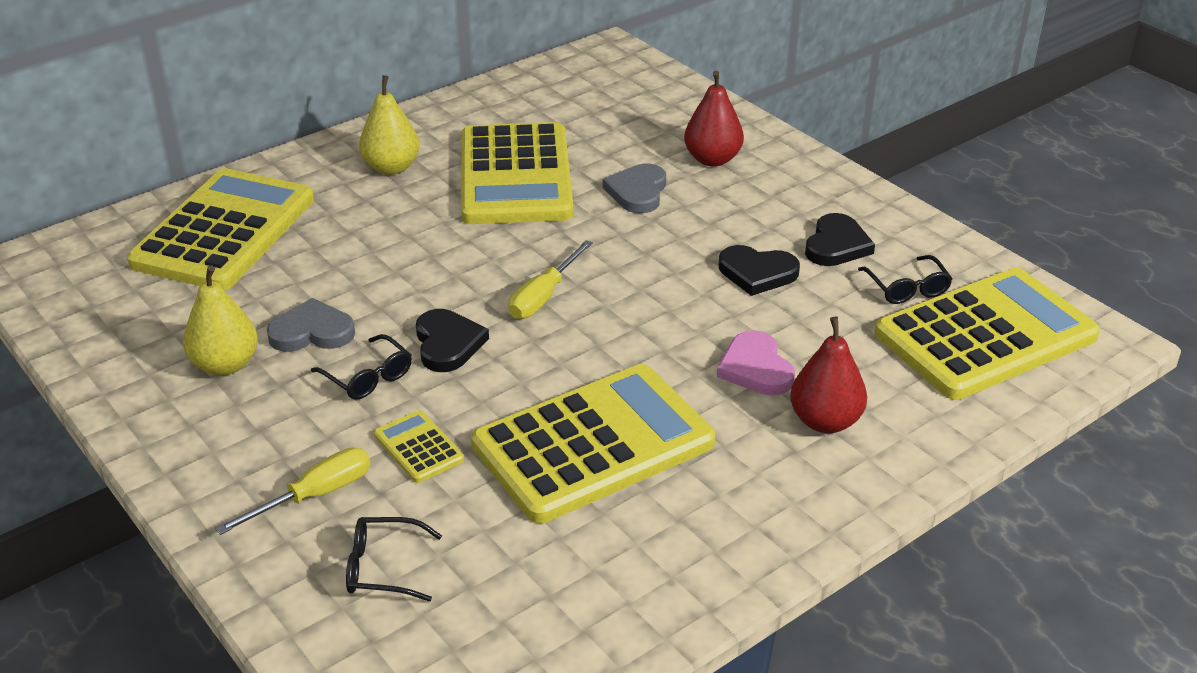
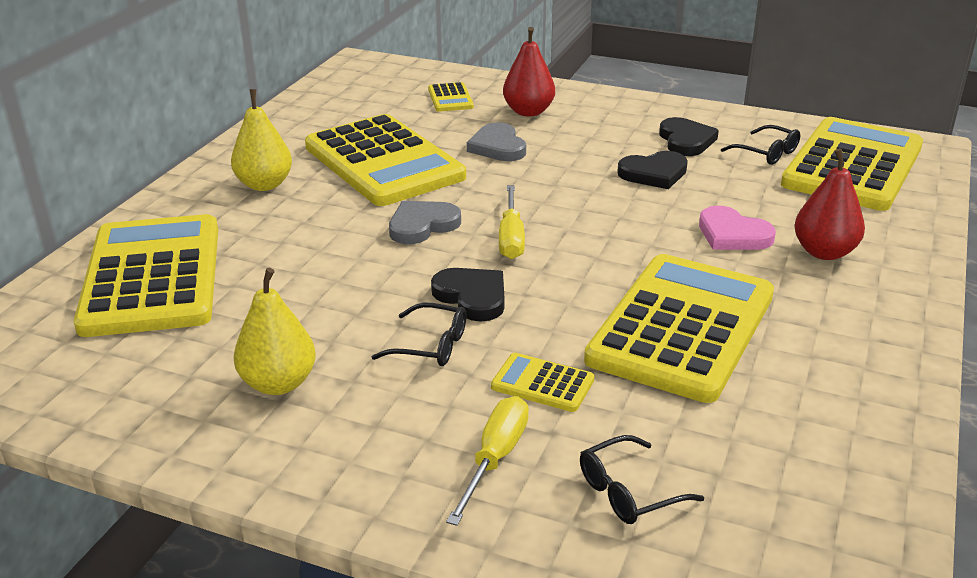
camera: 30 degrees left, 5 degrees down
(312, 332) = (335, 328): grey heart -> grey heart (422, 225)
(652, 120) = (450, 98): none -> yellow calculator

